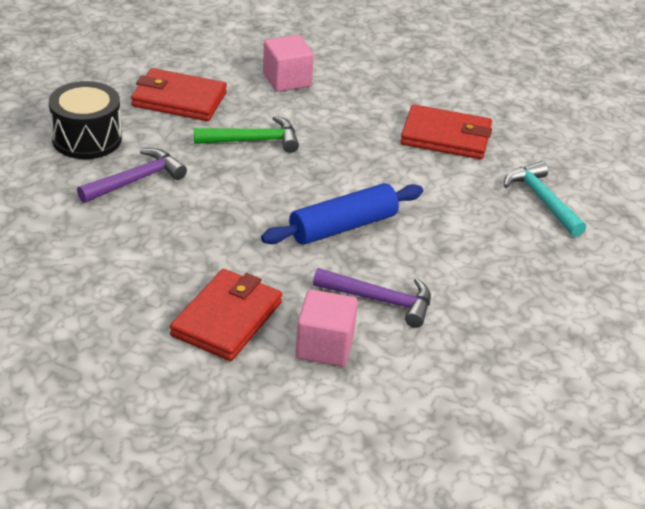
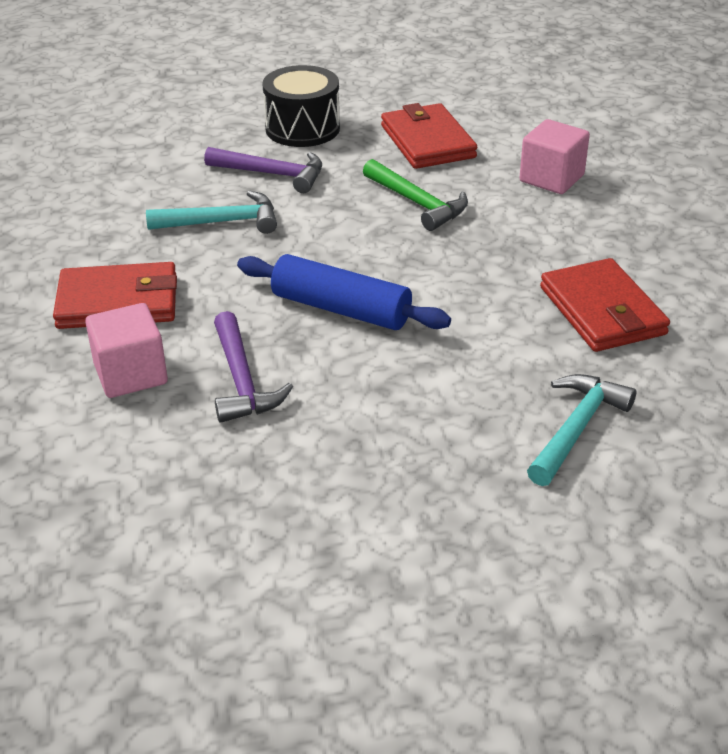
camera: 60 degrees right, 0 degrees up
(175, 229) = (222, 222): none -> turquoise hammer

